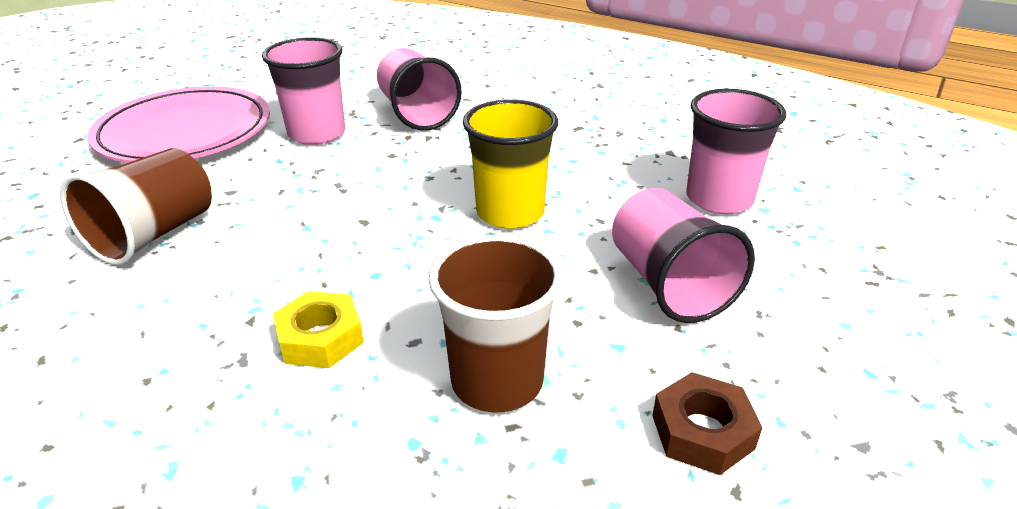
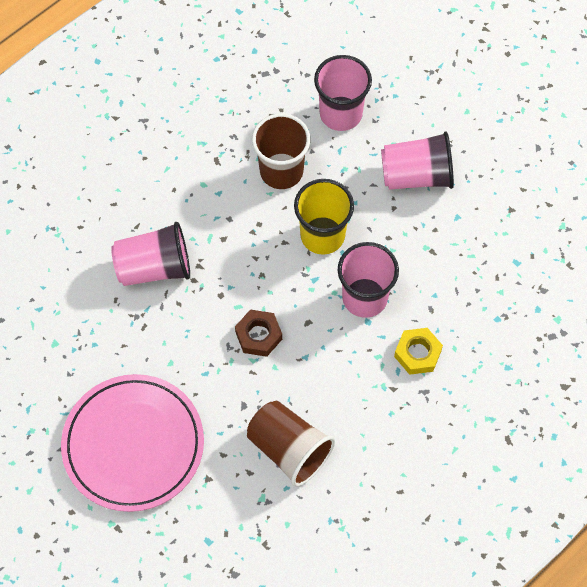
camera: 75 degrees left, 30 degrees up
(317, 133) = (168, 345): pink cup -> pink cup (364, 297)
(497, 381) = (468, 277): brown cup -> brown cup (281, 171)
(702, 432) = (517, 203): brown nut -> brown nut (258, 335)

